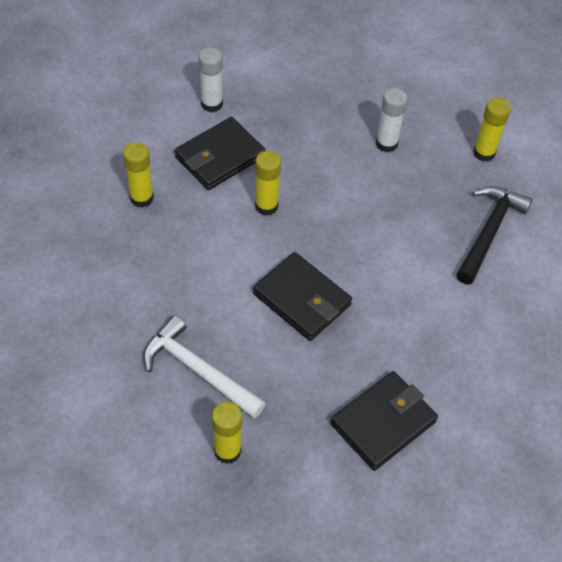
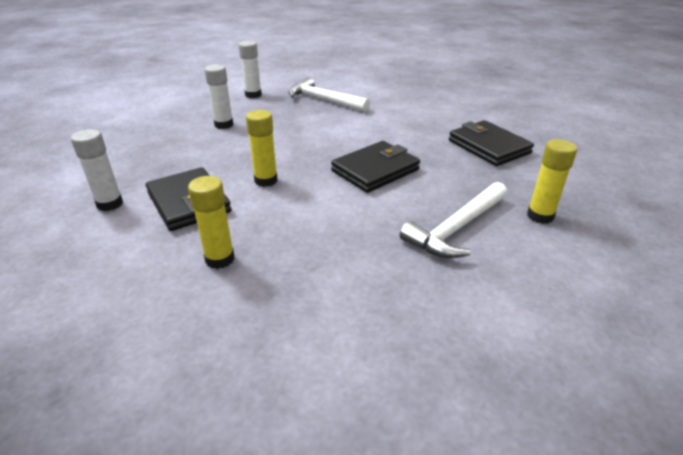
camera: 80 degrees left, 20 degrees down
(484, 153) = (253, 95): yellow glue stick -> white glue stick
(489, 232) = (324, 100): black hammer -> white hammer

